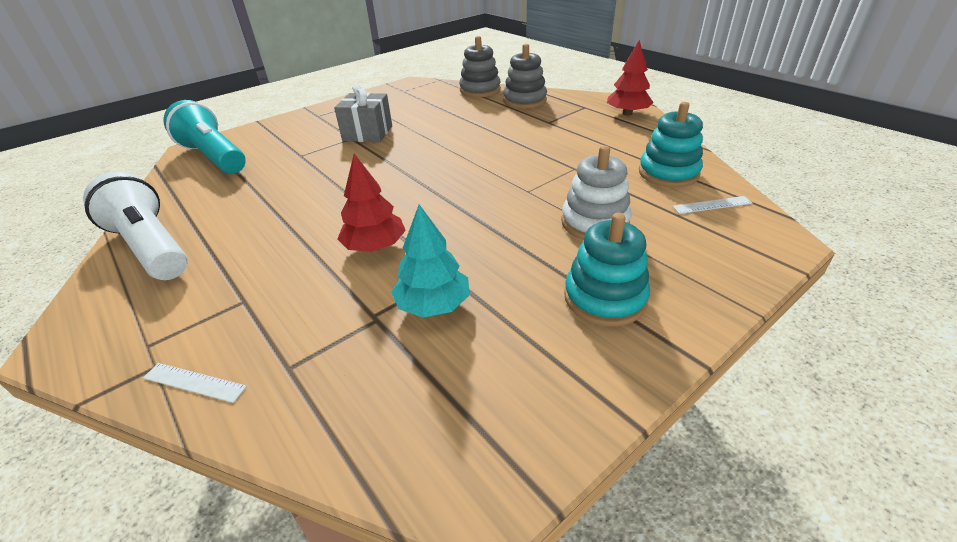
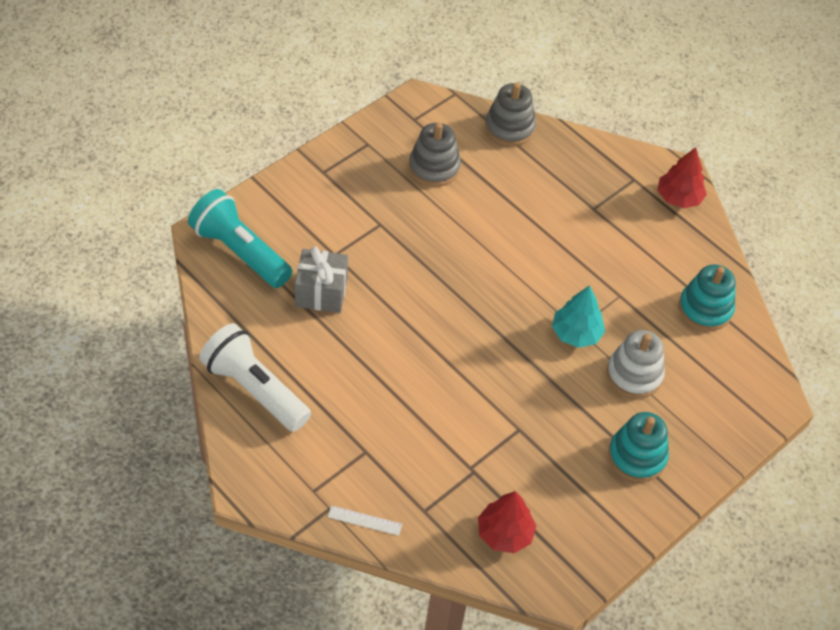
camera: 10 degrees left, 15 degrees up
(367, 133) = (396, 216): grey gift -> grey gift (321, 292)
(375, 246) = (452, 396): red tree -> red tree (504, 533)
(433, 305) = (513, 459): turquoise tree -> turquoise tree (576, 333)
(524, 100) = (565, 158): grey stacking toy -> grey stacking toy (434, 167)
(712, 205) = (734, 356): white ruler -> none

